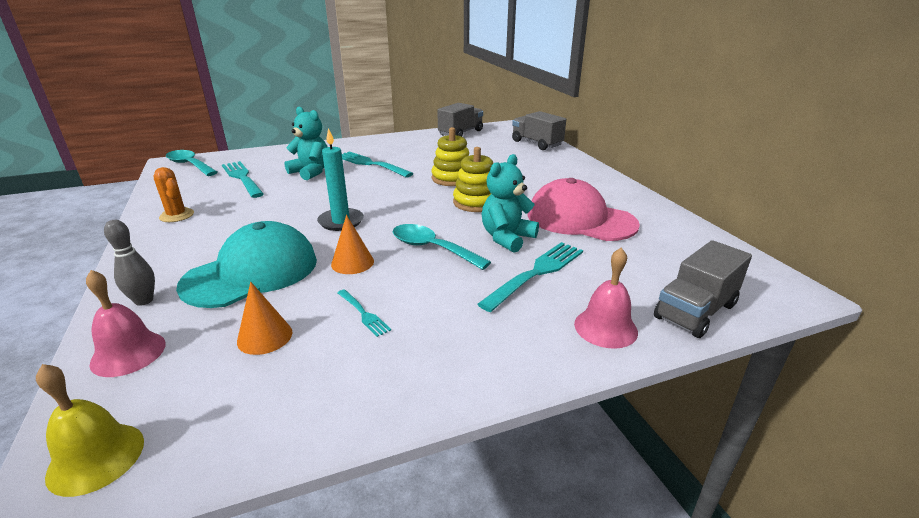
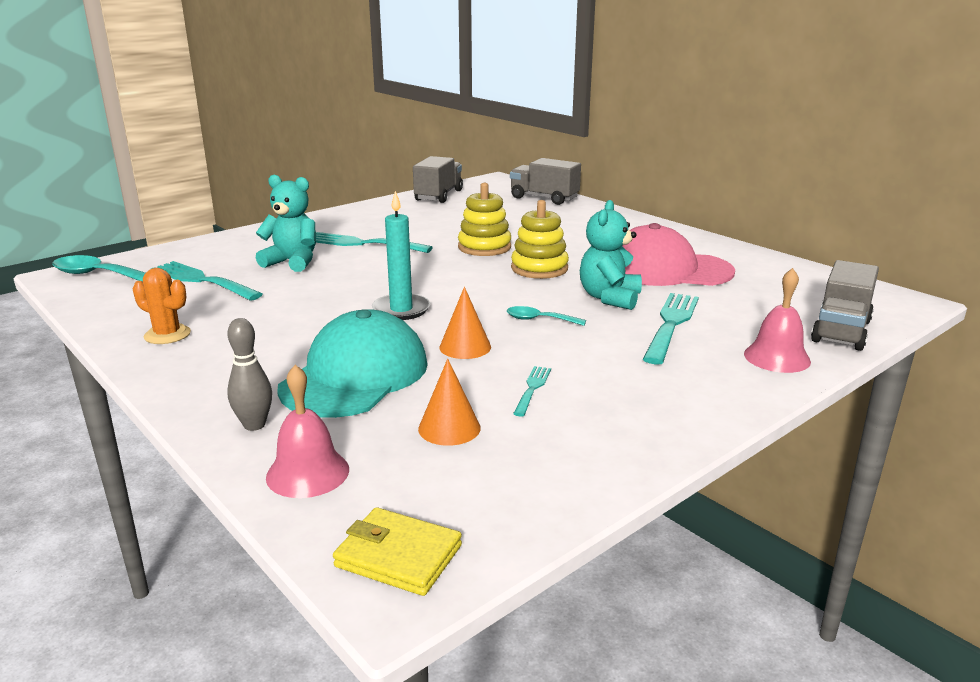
camera: 20 degrees left, 5 degrees down
(96, 458) = (398, 556): yellow bell -> yellow wallet
(363, 313) = (532, 389): turquoise fork -> turquoise fork turned 105 degrees counterclockwise
(431, 248) = (539, 320): turquoise spoon -> turquoise spoon, size x0.59

